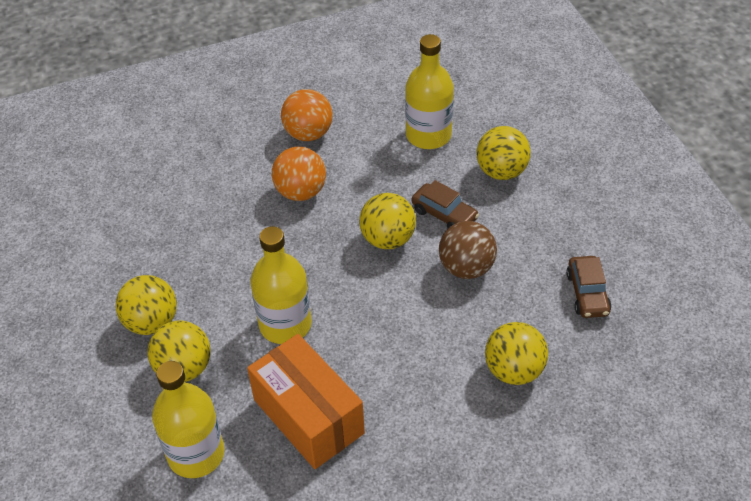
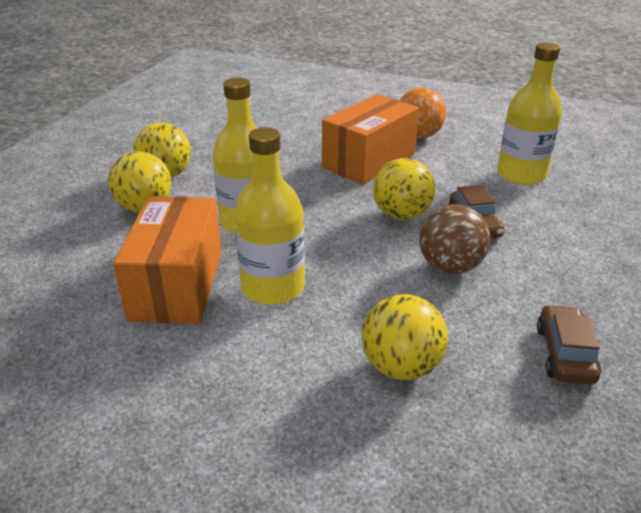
camera: 40 degrees right, 15 degrees down
(196, 454) = (72, 257): yellow bottle -> yellow bottle (273, 287)
(301, 192) = (368, 160): orange ball -> orange box
(501, 171) = (568, 223): yellow ball -> none
(587, 293) = (564, 354): brown car -> brown car turned 150 degrees clockwise

